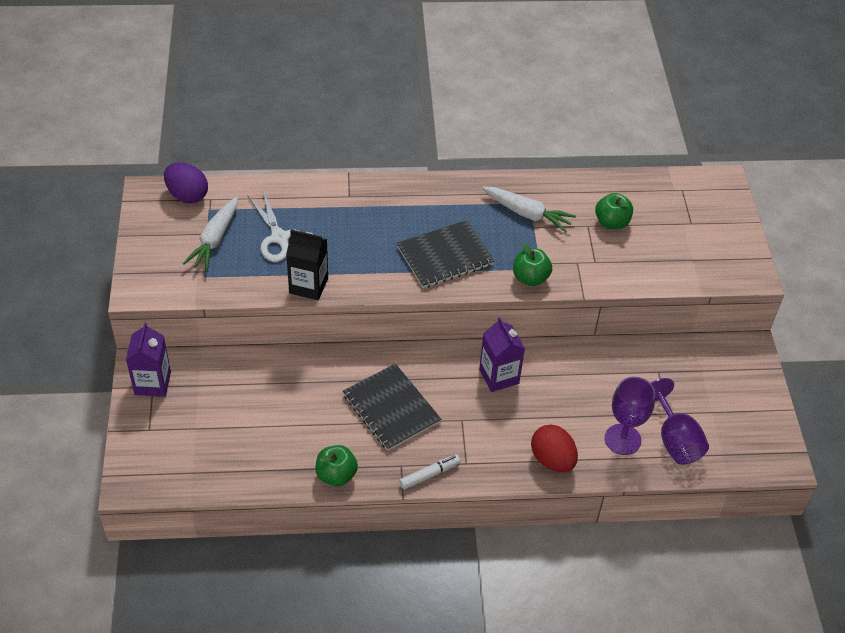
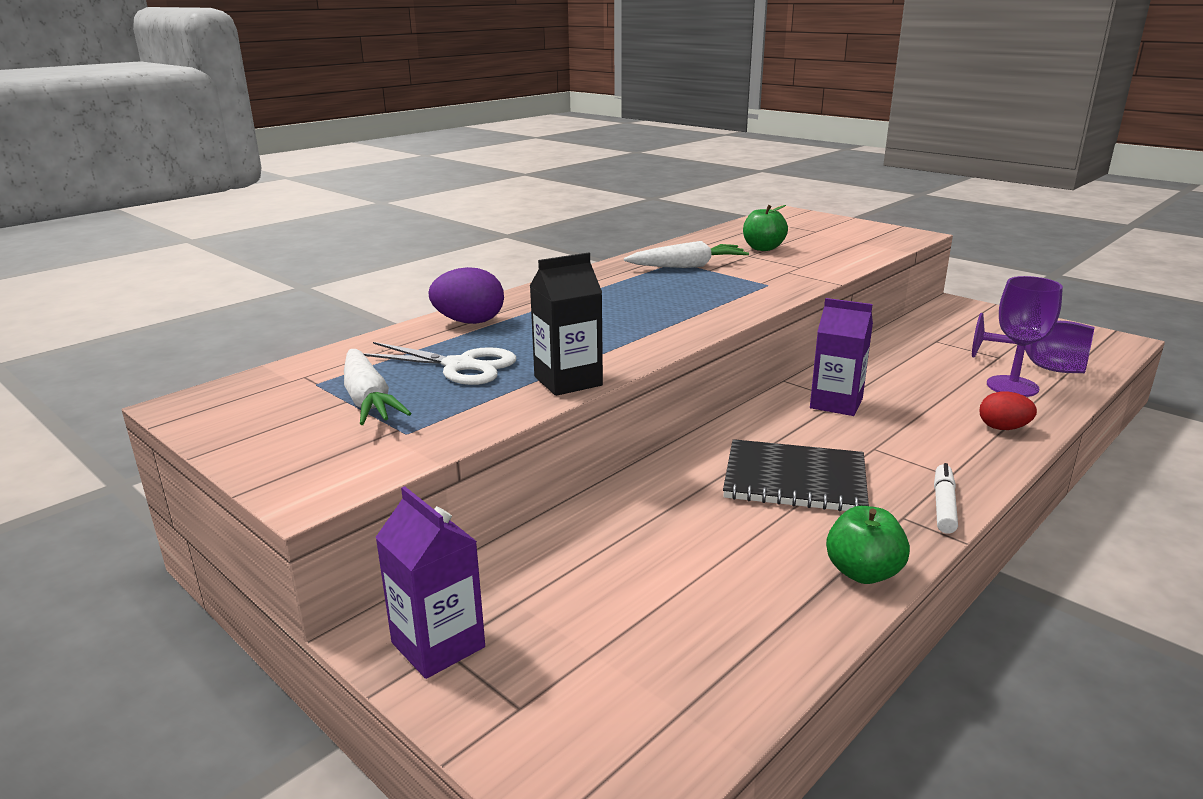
camera: 40 degrees left, 25 degrees down
(187, 195) = (262, 385): purple egg -> purple egg (469, 322)
(445, 256) = (671, 309): black notebook -> none
(530, 278) = (774, 291): green apple -> none
(552, 460) = (1003, 428): red egg -> red egg, size x0.67

